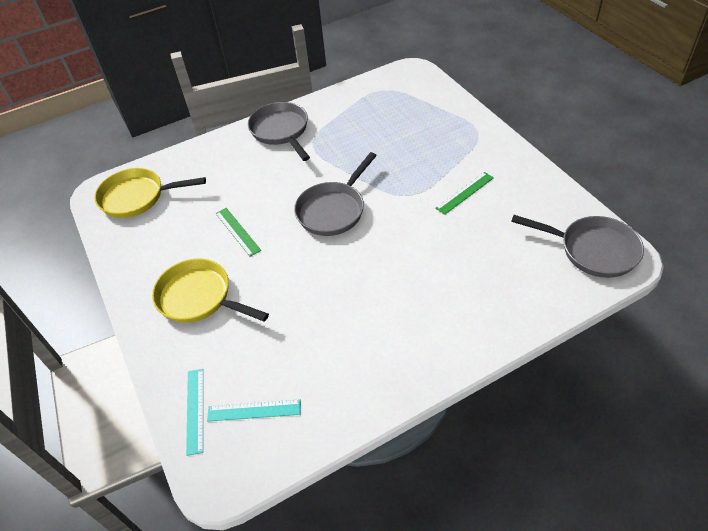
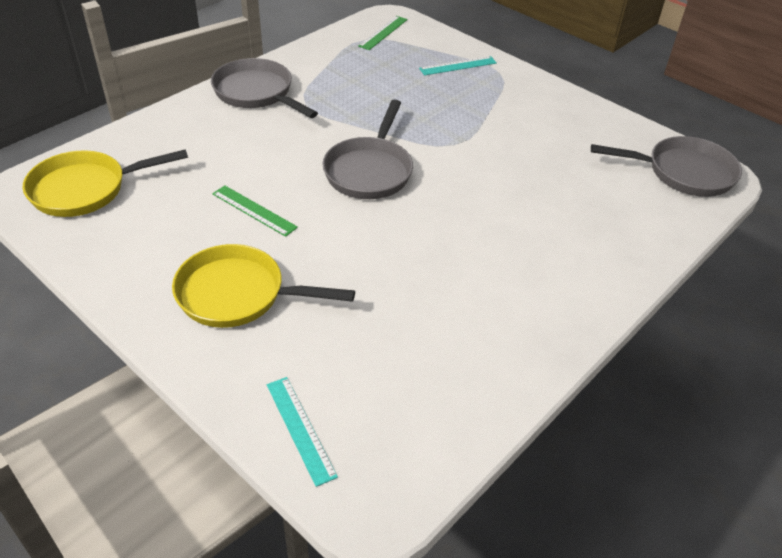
camera: 25 degrees left, 5 degrees down
(254, 410) = (382, 411): turquoise ruler -> turquoise ruler (458, 66)
(464, 193) = (517, 134): green ruler -> green ruler (383, 32)

